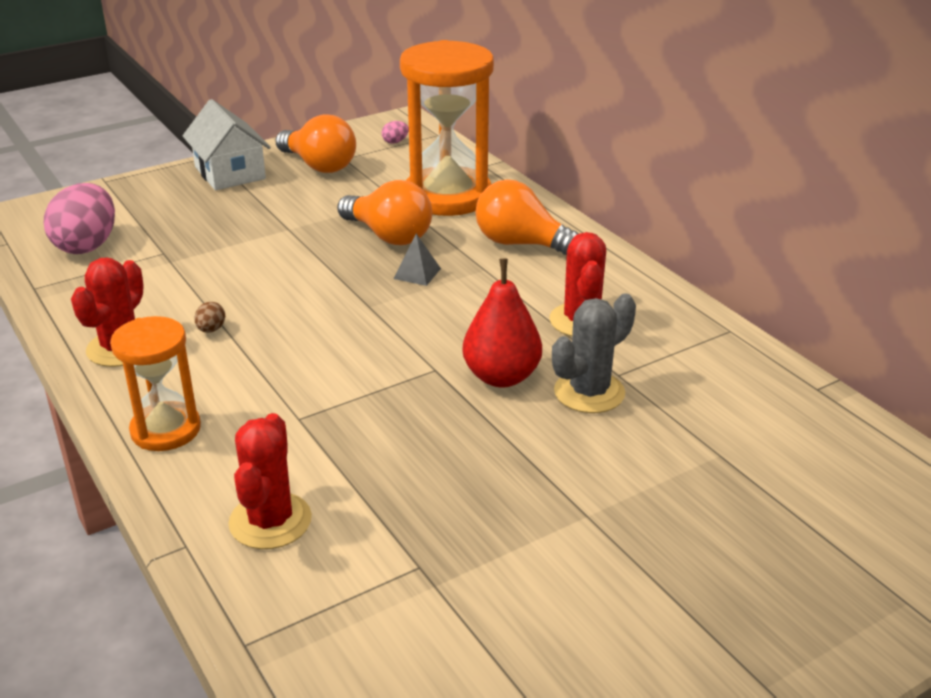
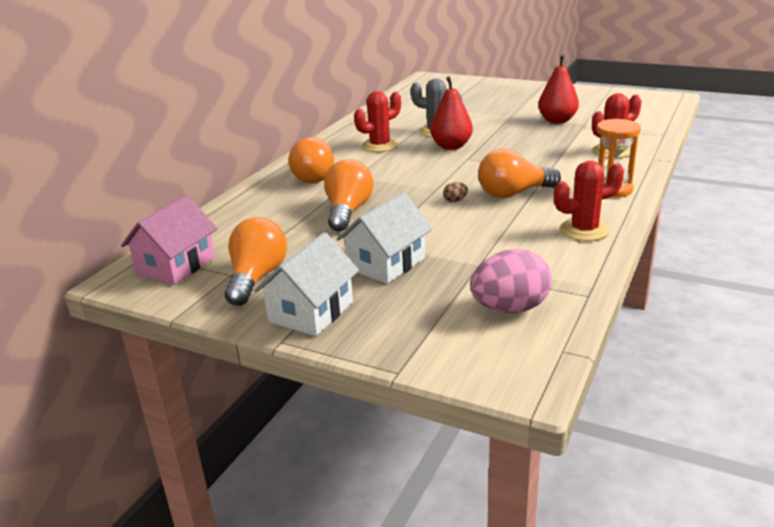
camera: 120 degrees left, 5 degrees down
(211, 329) = (525, 215): brown egg -> brown egg (455, 200)
(249, 221) = (386, 263): none -> white house
(274, 350) = (513, 193): none -> orange light bulb
(395, 142) = (176, 266): pink egg -> pink house
(417, 273) = (384, 189): grey pyramid -> none
(448, 196) = (267, 214): orange hourglass -> none
(489, 555) = (557, 121): none -> red pear

